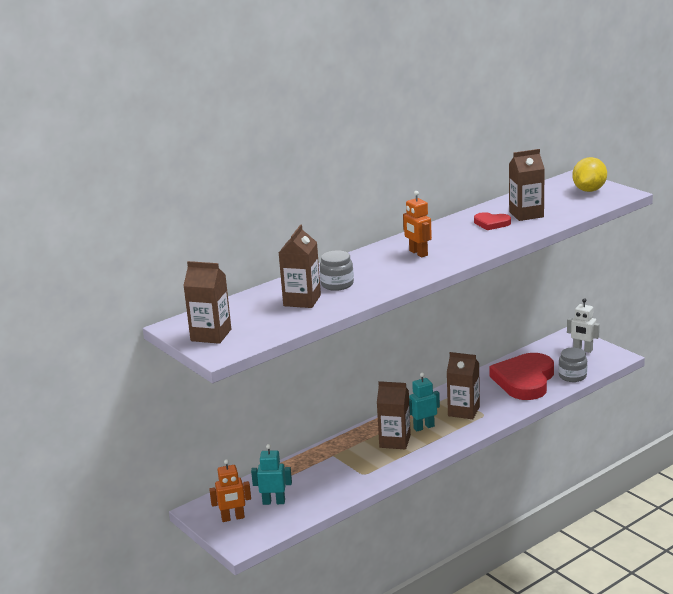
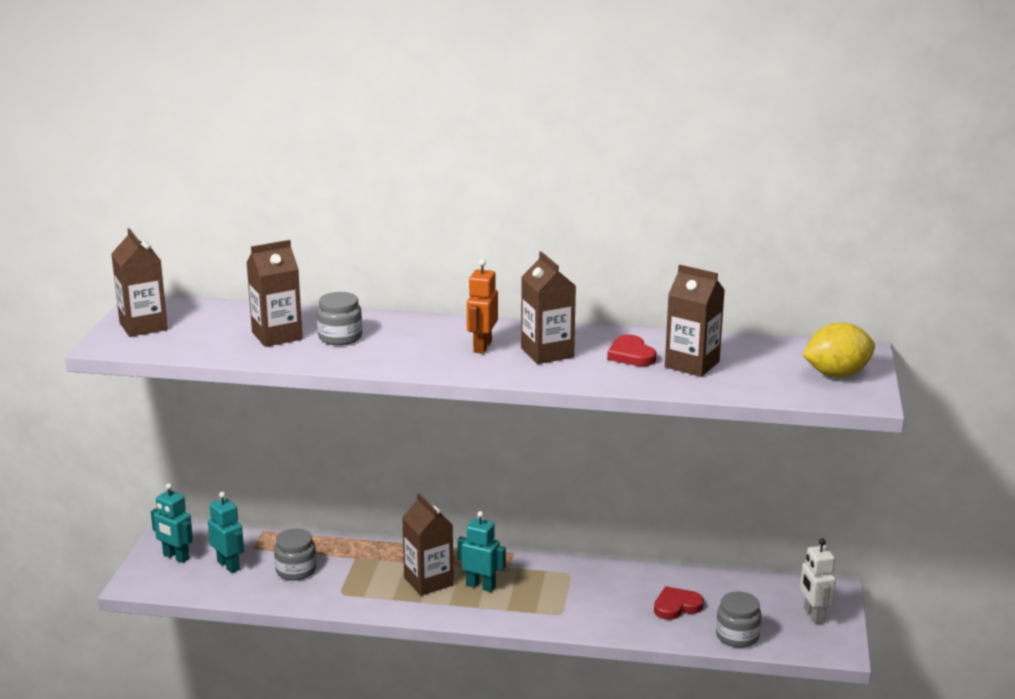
camera: 45 degrees right, 0 degrees up
(233, 518) = (176, 557): orange robot -> turquoise robot
(316, 480) = (296, 570): none -> grey jar
(463, 411) = (549, 596): brown carton -> brown carton (547, 352)
(524, 380) = (676, 606): red heart -> red heart, size x0.46

